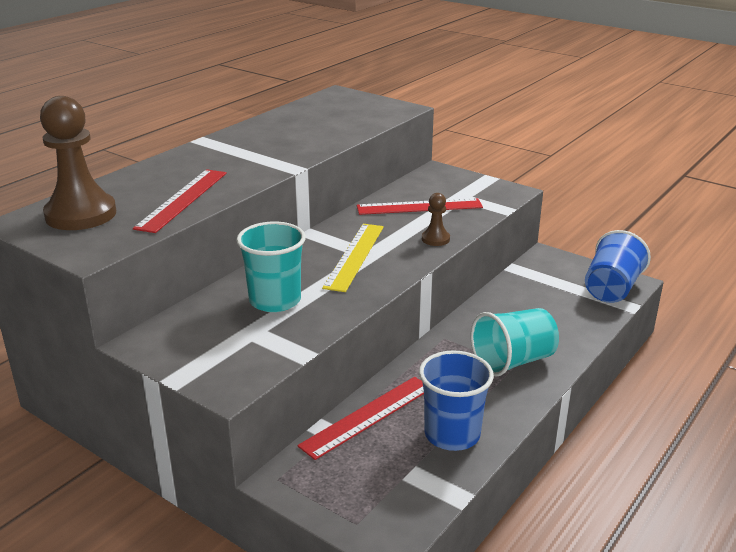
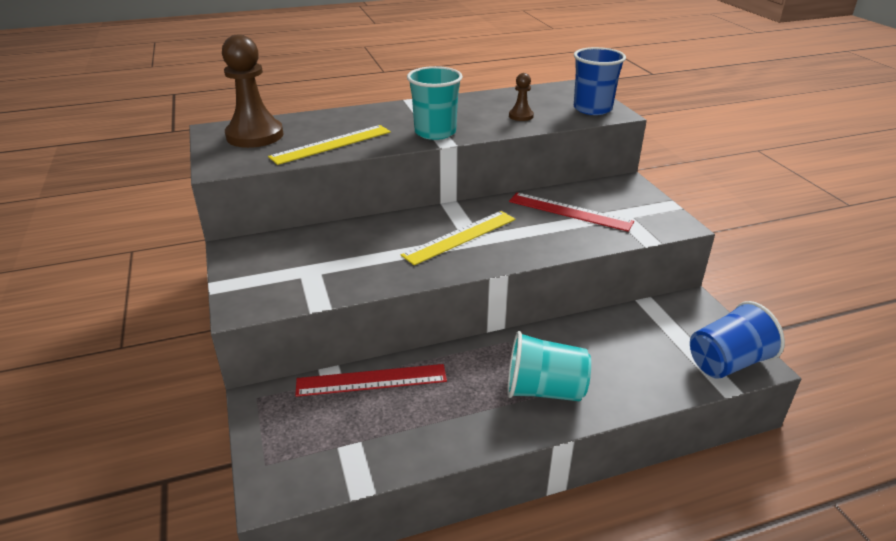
camera: 35 degrees right, 5 degrees up
(182, 199) = (331, 144): red ruler -> yellow ruler
(275, 300) = (355, 251): turquoise cup -> turquoise cup (435, 132)
(435, 239) = (547, 246): brown pawn -> brown pawn (521, 116)
(452, 434) = (417, 430): blue cup -> blue cup (592, 109)

